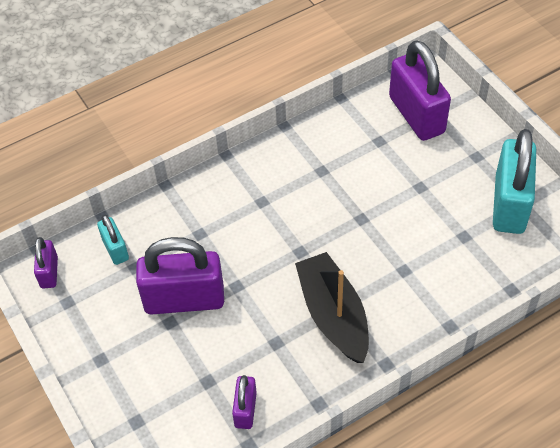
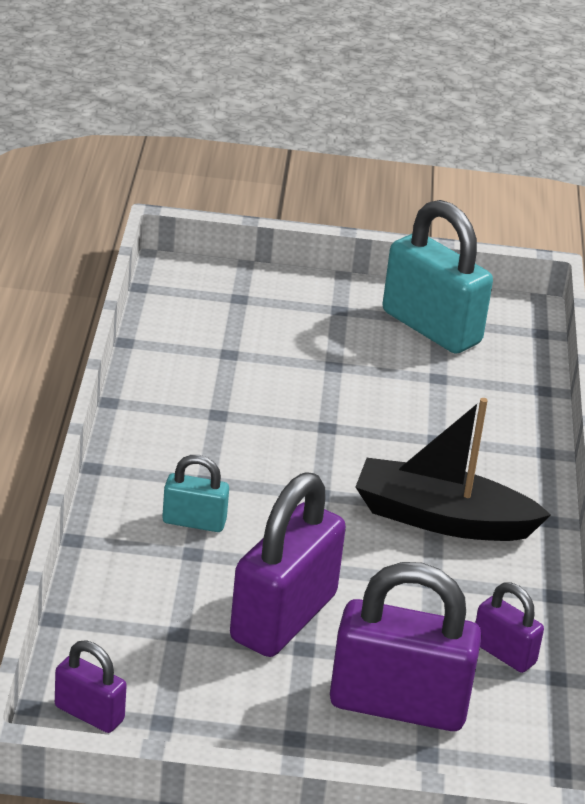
camera: 60 degrees left, 20 degrees down
(115, 249) = (126, 634): turquoise padlock -> turquoise padlock (194, 522)
(416, 115) = (226, 310): purple padlock -> purple padlock (398, 704)

